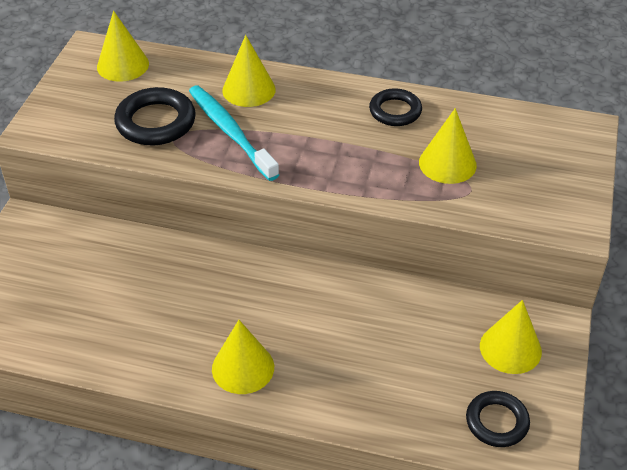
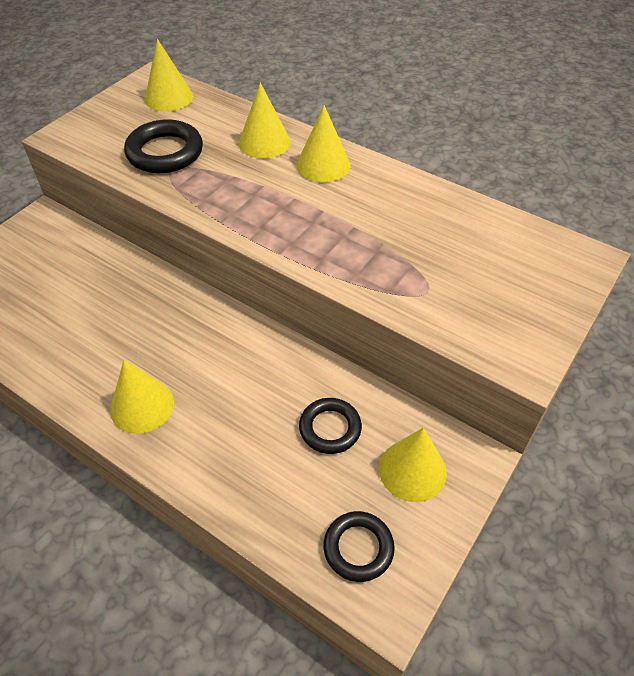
camera: 20 degrees right, 5 degrees up
(230, 132) = (224, 177): turquoise toothbrush -> none
(395, 111) = (391, 193): black ring -> black ring (330, 428)
(447, 163) = (417, 258): yellow cone -> yellow cone (323, 165)

